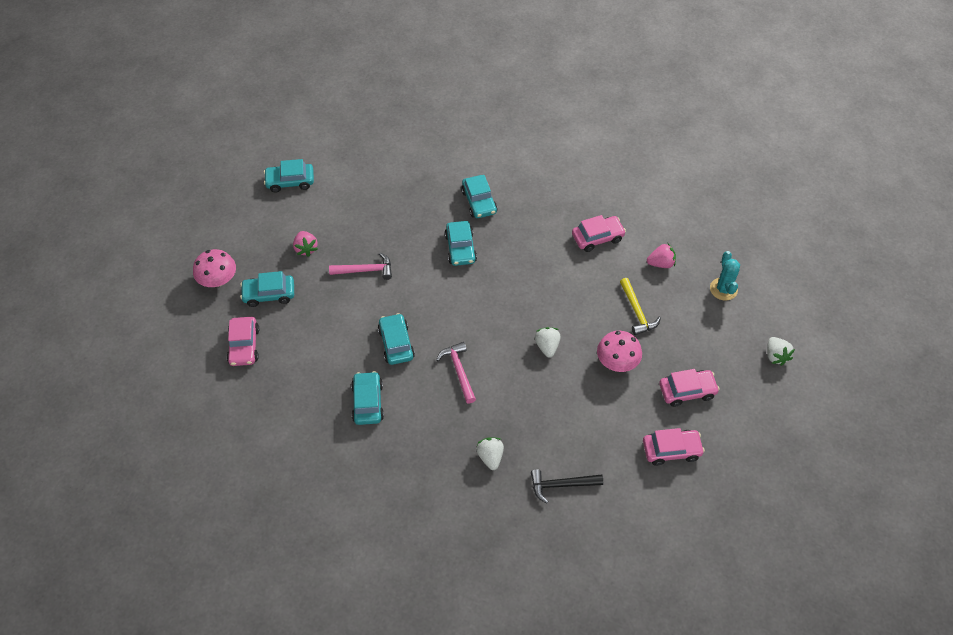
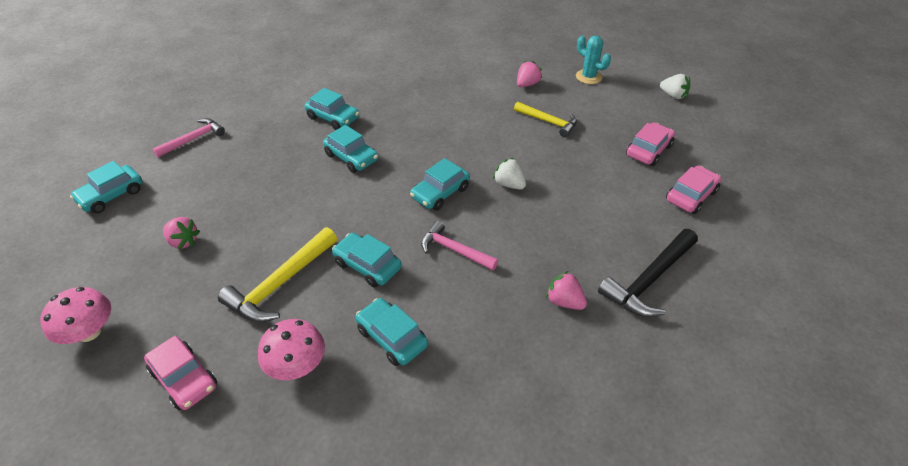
camera: 40 degrees left, 10 degrees down
(269, 294) = (173, 307): turquoise car -> turquoise car (440, 193)
(337, 320) = (280, 283): none -> yellow hammer
(365, 270) = (271, 224): pink hammer -> pink hammer (193, 139)
(490, 457) = (564, 301): white strawberry -> pink strawberry
(561, 485) = (649, 280): black hammer -> black hammer, size x1.50
(597, 237) = (460, 92): pink car -> none
(617, 362) = (576, 162): pink mushroom -> pink mushroom (296, 365)

